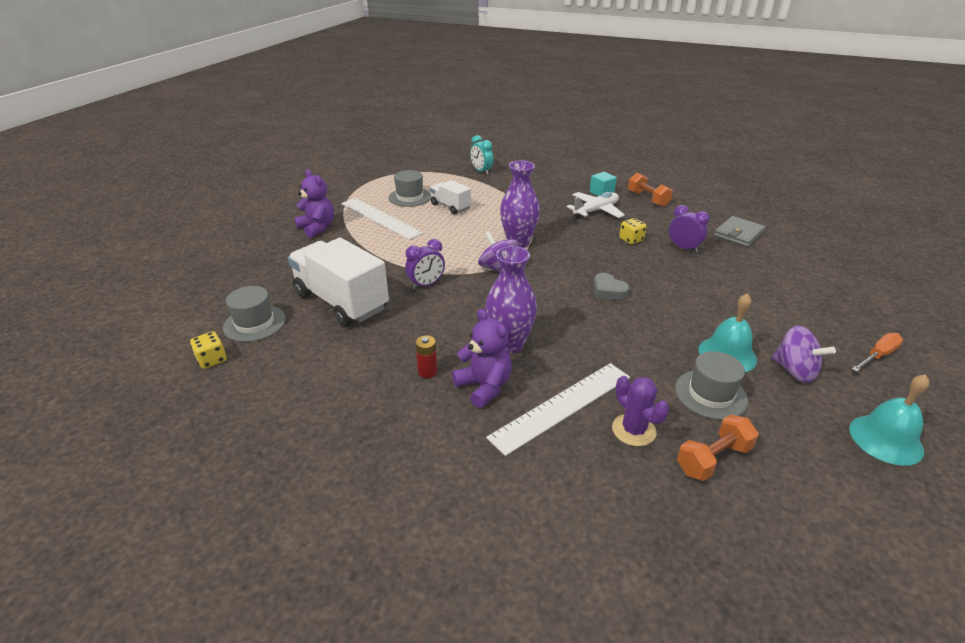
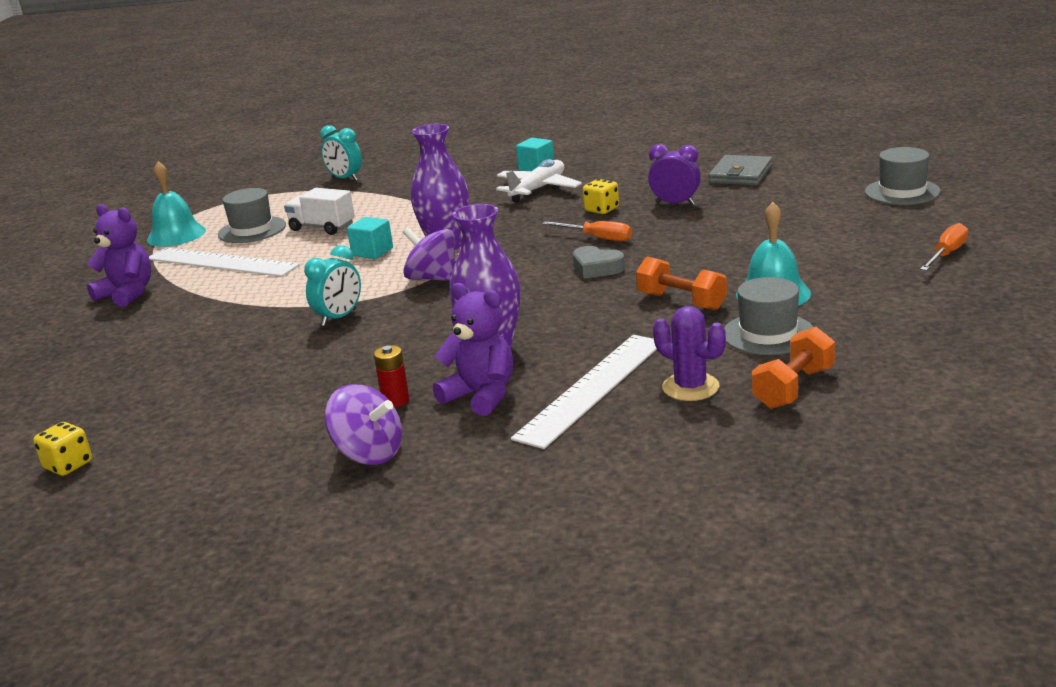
camera: 15 degrees left, 10 degrees down
(254, 323) = (105, 414): grey hat -> grey hat (902, 192)
(341, 302) = (223, 363): white truck -> none
(426, 285) = (339, 318): purple clock -> turquoise clock
(471, 235) = (372, 252): none -> turquoise cube
(619, 264) = (597, 238): none -> orange screwdriver
(647, 199) = (604, 162): orange dumbbell -> orange dumbbell (681, 302)
(794, 371) = (857, 290): purple spinning top -> purple spinning top (369, 453)
(885, 439) = (977, 323): turquoise bell -> turquoise bell (176, 235)

